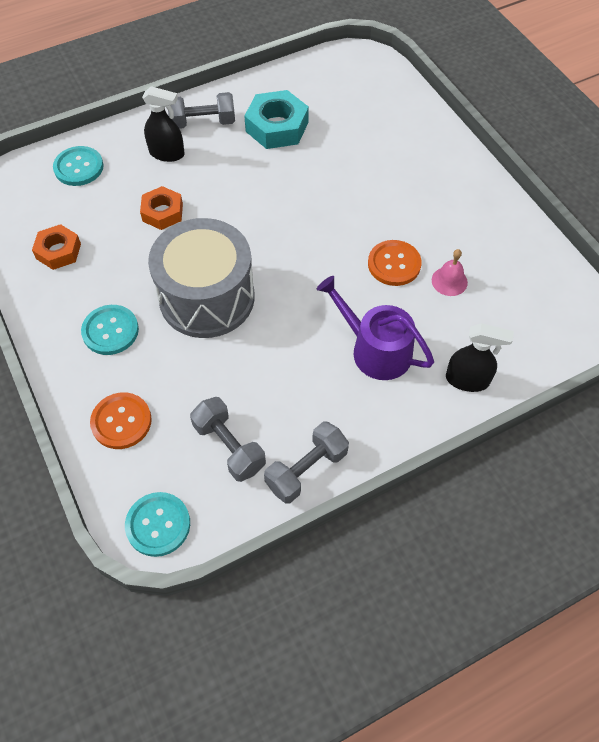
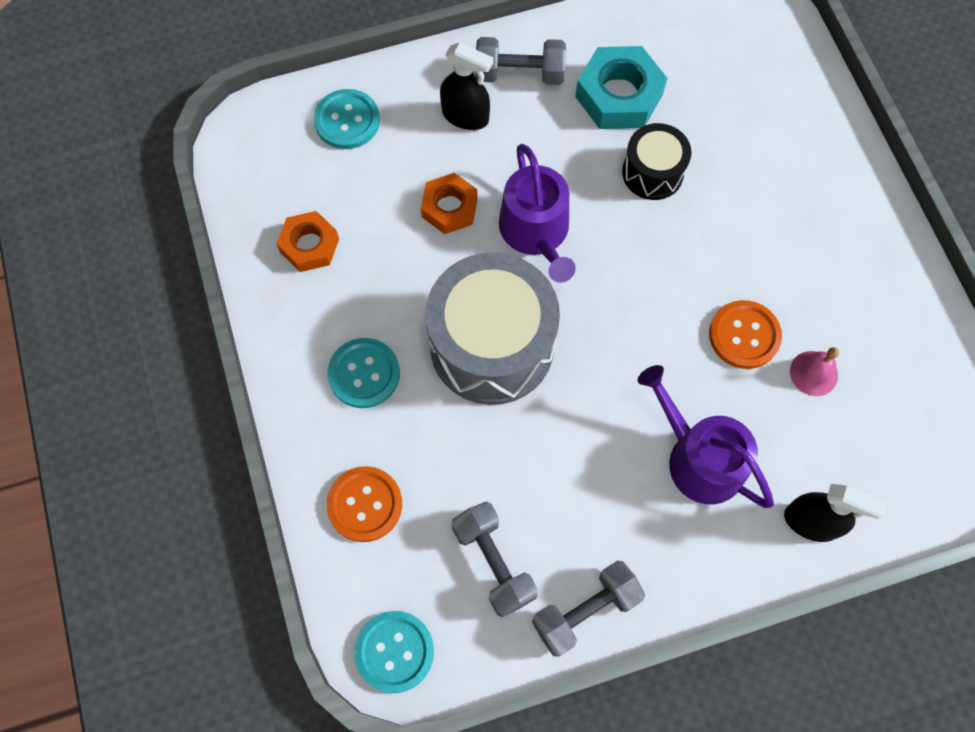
camera: 10 degrees right, 10 degrees up
(230, 219) = (536, 232): none -> purple watering can
(309, 171) = (652, 173): none -> black drum

